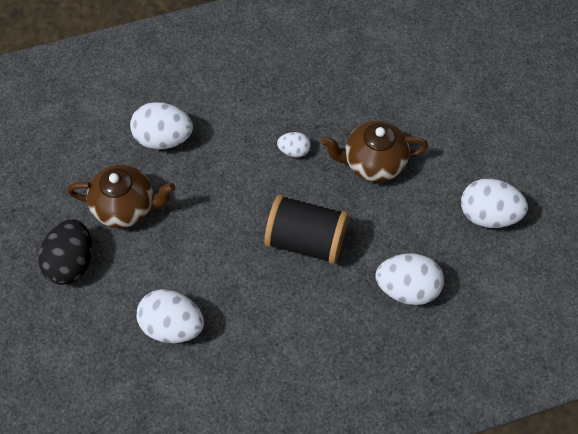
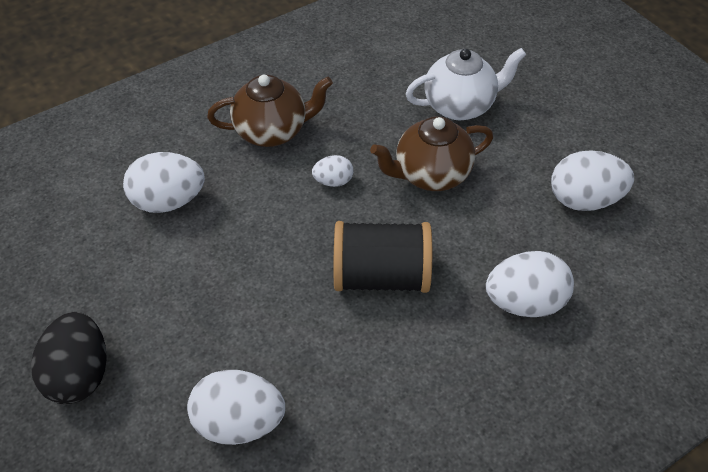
camera: 15 degrees left, 10 degrees down
(126, 207) = (139, 290): brown teapot -> brown teapot (272, 131)
(419, 105) = (460, 105): none -> white teapot

